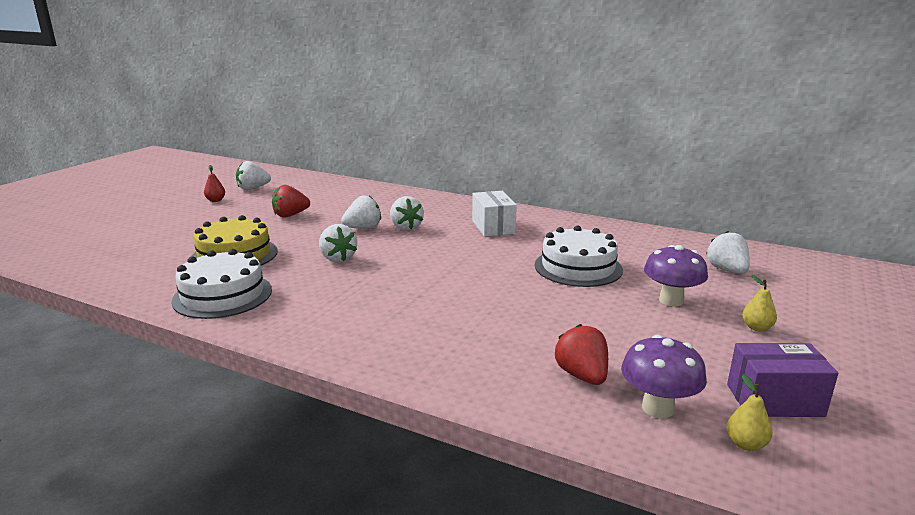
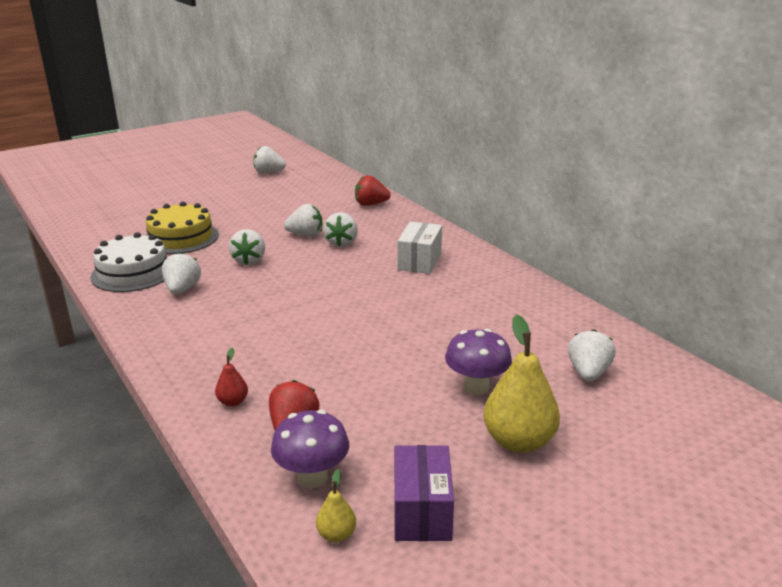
camera: 30 degrees right, 5 degrees up
(215, 200) = (227, 180): red pear -> red pear (233, 402)
(290, 215) = (265, 208): red strawberry -> red strawberry (371, 204)
(302, 297) = (182, 289): none -> white strawberry
(578, 267) = (438, 326): white cake -> none
(756, 328) = (519, 441): yellow pear -> yellow pear, size x2.14
(774, 400) = (422, 511): purple box -> purple box turned 60 degrees clockwise

